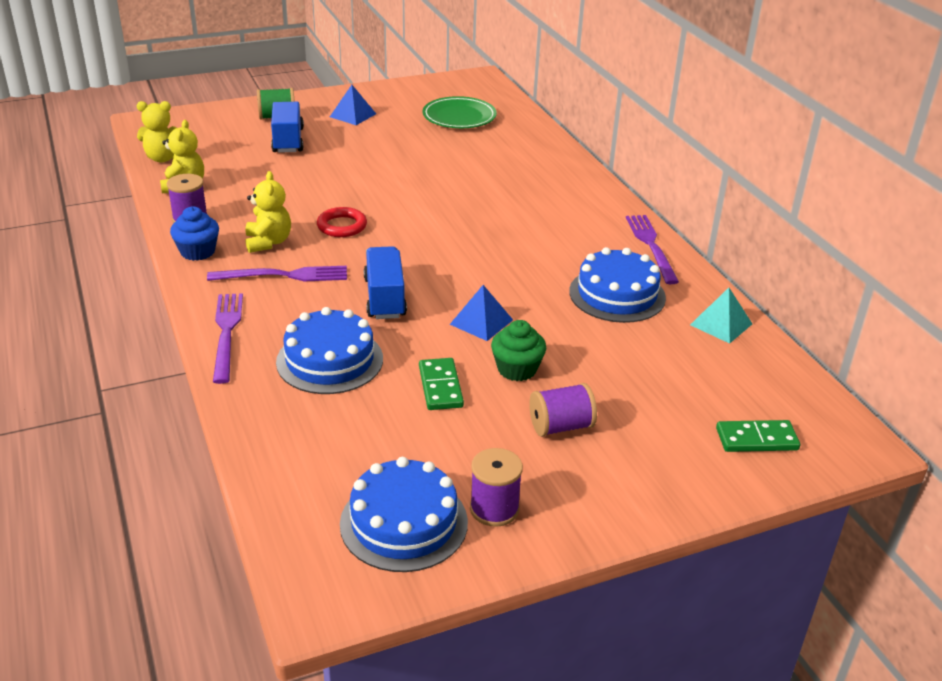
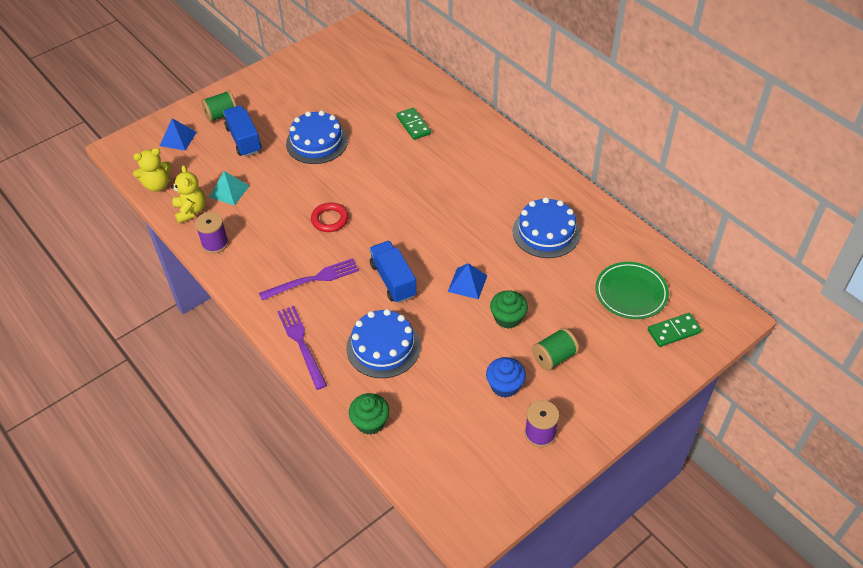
camera: 15 degrees left, 15 degrees up
(198, 251) = (239, 274): blue cupcake -> blue cupcake (505, 386)
(261, 435) = (370, 422): none -> green cupcake
(268, 242) = (285, 250): yellow teddy bear -> none
(353, 115) = (279, 98): blue pyramid -> blue pyramid (178, 138)
(404, 523) = (491, 461): blue cake -> blue cake (317, 142)
(440, 387) = (465, 347): green domino -> green domino (413, 125)
(459, 117) = (362, 79): green plate -> green plate (631, 293)
(560, 426) = (554, 357): purple spool -> green spool
(651, 246) = (552, 179): purple fork -> none
(721, 324) = (621, 240): turquoise pyramid -> turquoise pyramid (229, 191)

